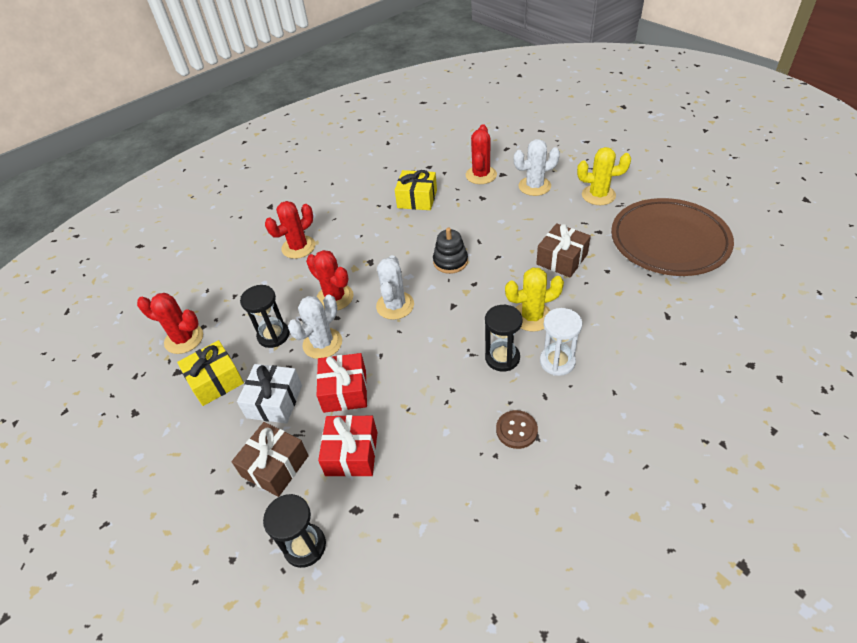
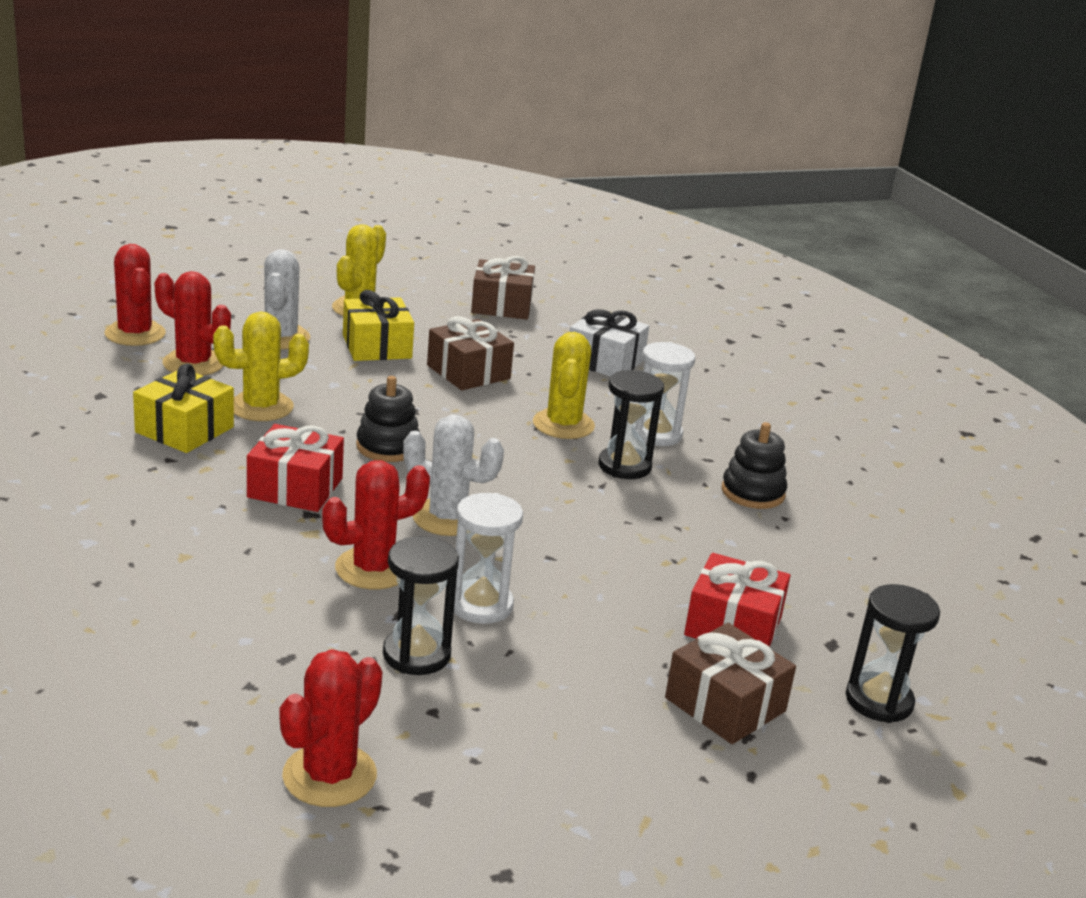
camera: 80 degrees left, 20 degrees down
(216, 381) = (488, 745): yellow gift -> yellow gift (377, 346)
(274, 401) = (585, 682): white gift -> white gift (605, 361)
(298, 247) = (178, 578): red cactus -> red cactus (135, 334)
(322, 343) = (481, 605): white cactus -> white hourglass
(345, 391) = (605, 606): red gift -> red gift (295, 488)
(456, 210) = (261, 407): none -> yellow cactus
(516, 430) = (753, 492): brown button -> black stacking toy
(669, 242) = (501, 306): brown plate -> brown gift

